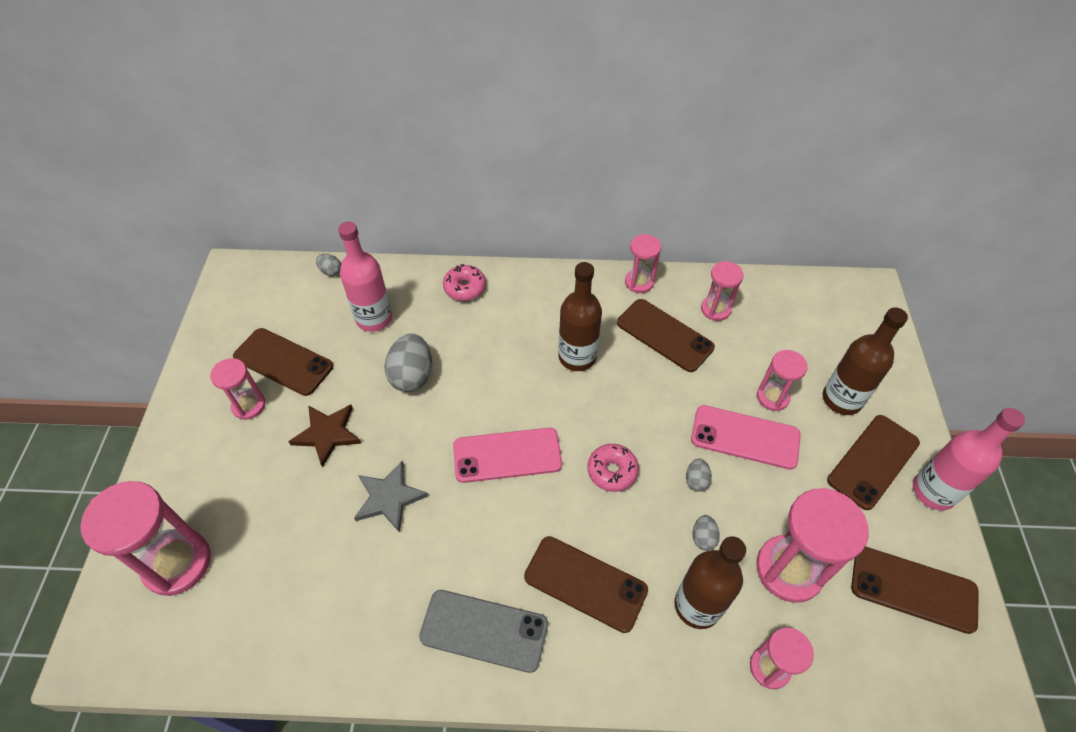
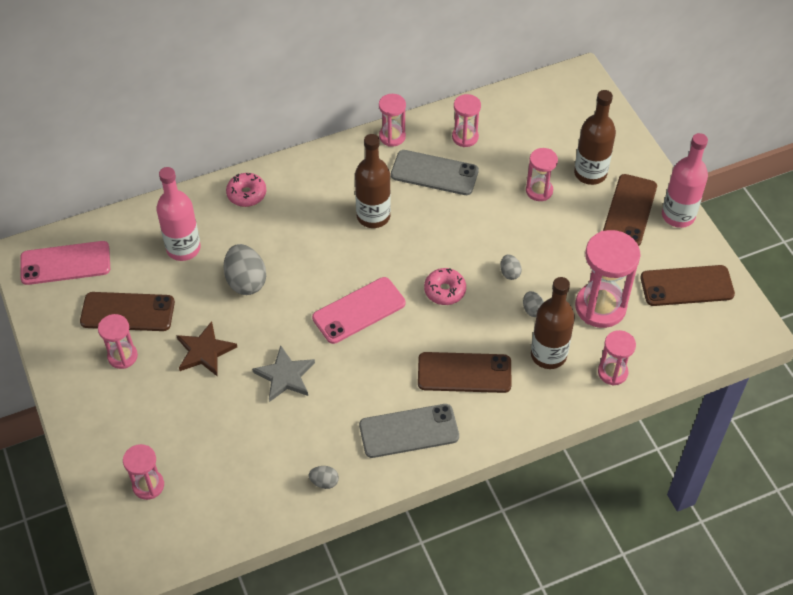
camera: 25 degrees left, 0 degrees up
(177, 563) = (148, 485): pink hourglass -> pink hourglass, size x0.57
(331, 271) = (117, 223): grey egg -> grey egg (324, 482)
(664, 335) = (434, 173): brown phone -> grey phone
(745, 437) = (531, 228): pink phone -> pink phone (65, 263)

